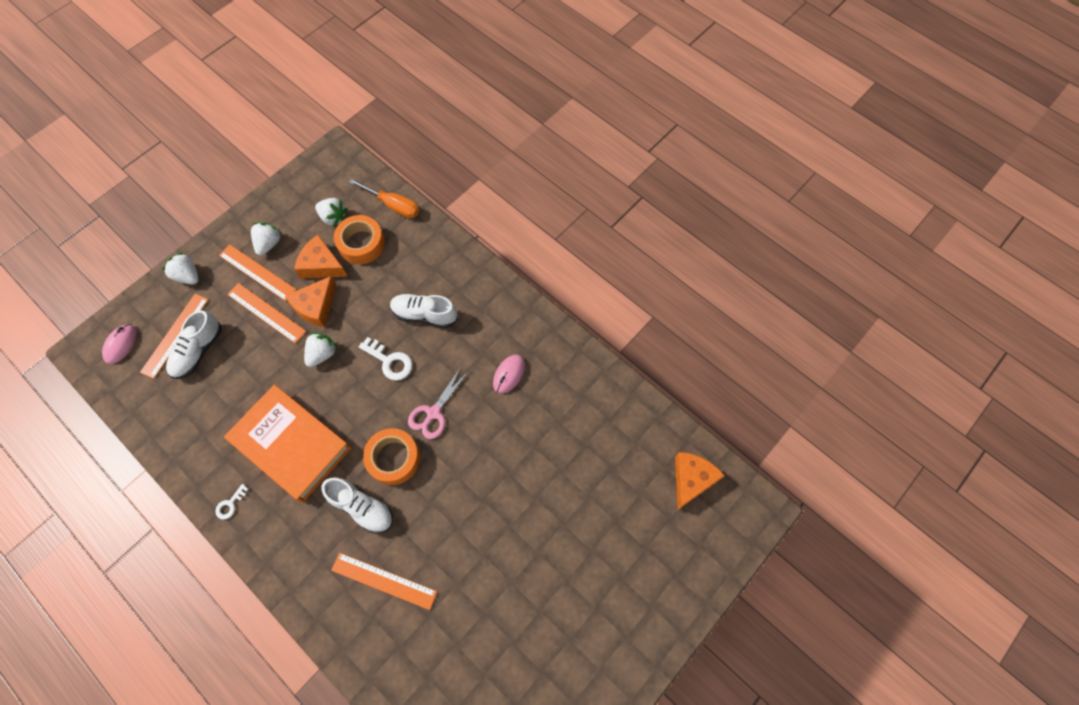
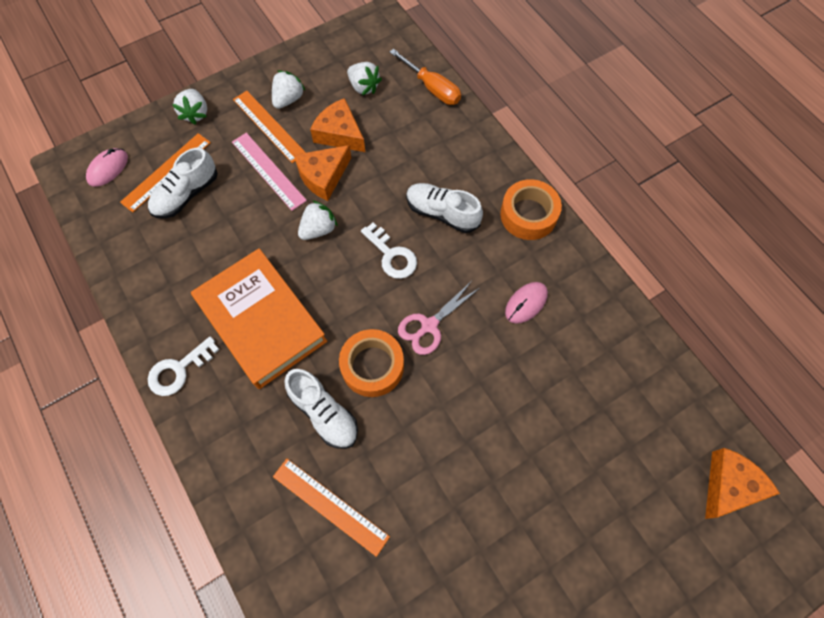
camera: 15 degrees right, 0 degrees up
(188, 276) = (195, 113): white strawberry -> white strawberry turned 150 degrees counterclockwise
(230, 504) = (179, 370): white key -> white key, size x1.70
(266, 312) = (268, 170): orange ruler -> pink ruler
(361, 244) = (388, 121): orange tape -> orange tape (528, 215)

